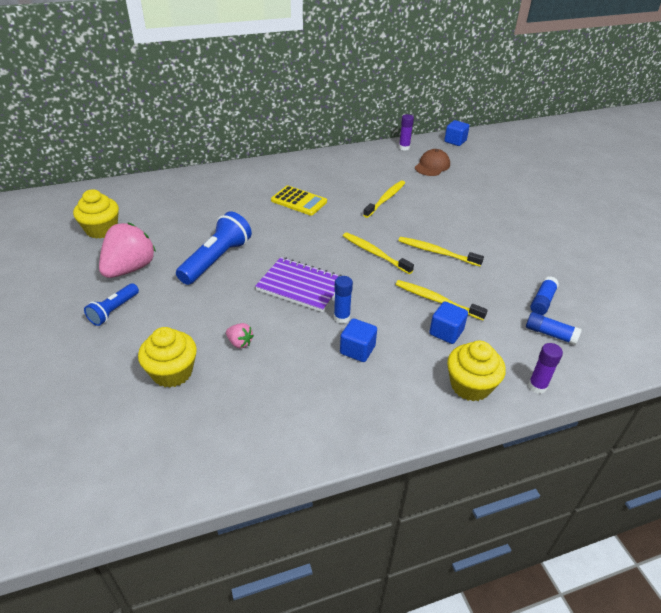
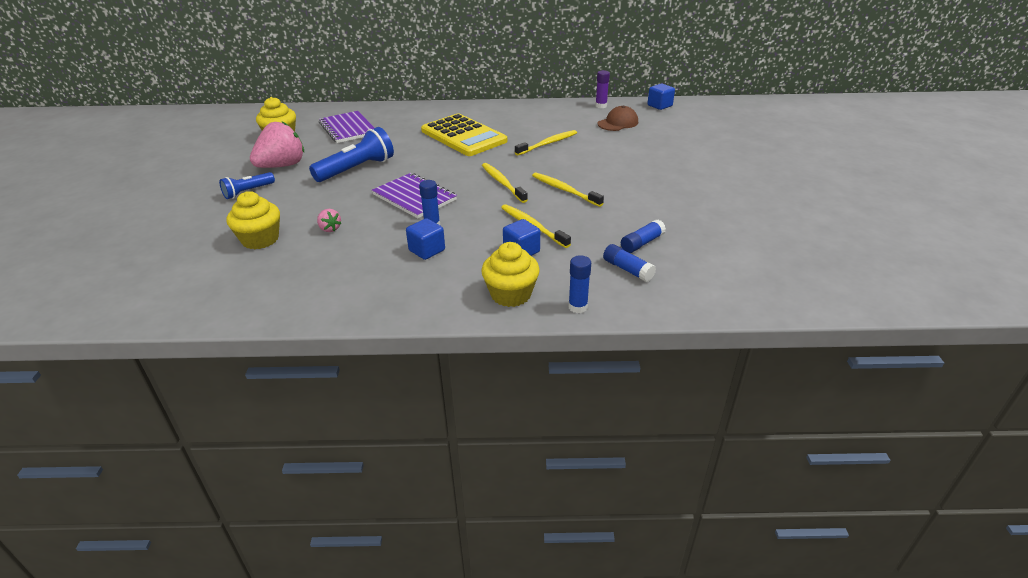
camera: 20 degrees right, 5 degrees down
(171, 208) = (348, 129): none -> purple notebook
(299, 201) = (463, 136): yellow calculator -> yellow calculator, size x1.68
(537, 386) = (578, 307): purple glue stick -> blue glue stick

